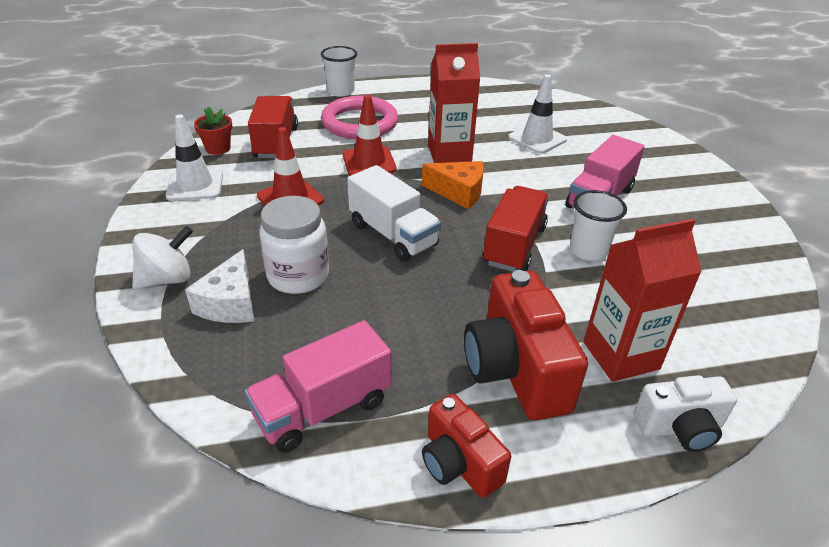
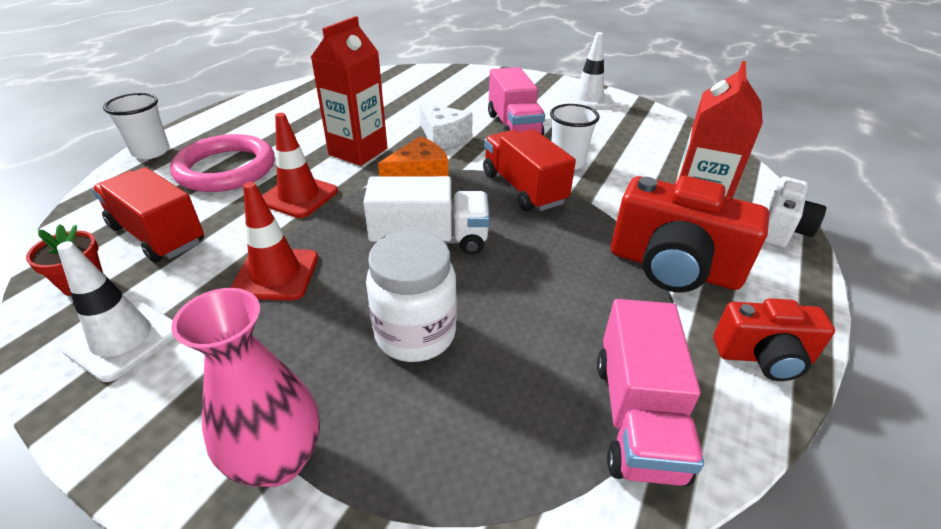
camera: 50 degrees left, 0 degrees up
(167, 279) = (278, 460): white spinning top -> pink vase
(230, 303) = (397, 415): white cheese -> white cheese (443, 137)
(537, 139) = (404, 108): white traffic cone -> white traffic cone (588, 99)

